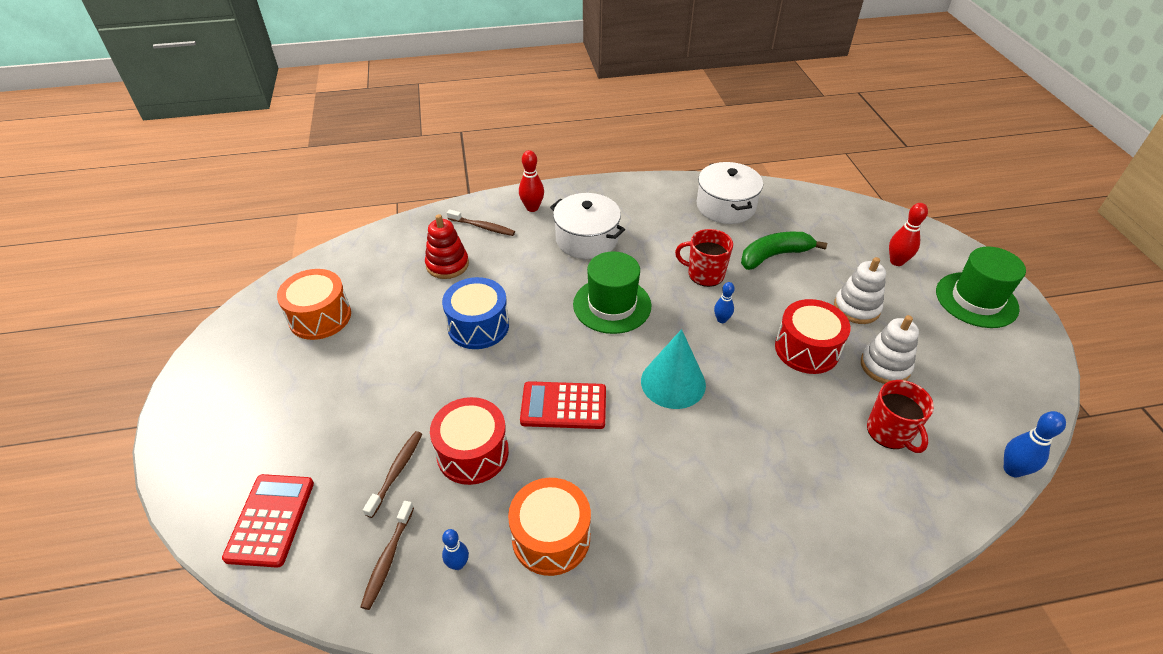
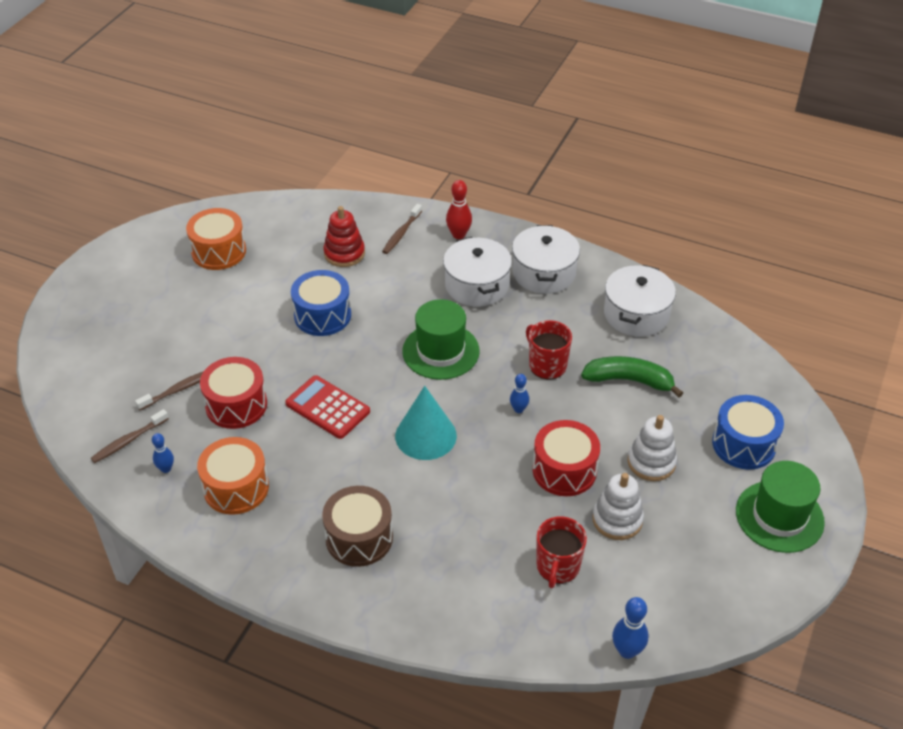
camera: 35 degrees right, 0 degrees up
(270, 520) = (82, 377): red calculator -> none
(482, 227) = (401, 233): brown toothbrush -> brown toothbrush turned 60 degrees clockwise
(628, 207) = (544, 273): none -> white pot
(714, 512) = (359, 538): none -> brown drum
(896, 261) = (743, 444): red bowling pin -> blue drum

